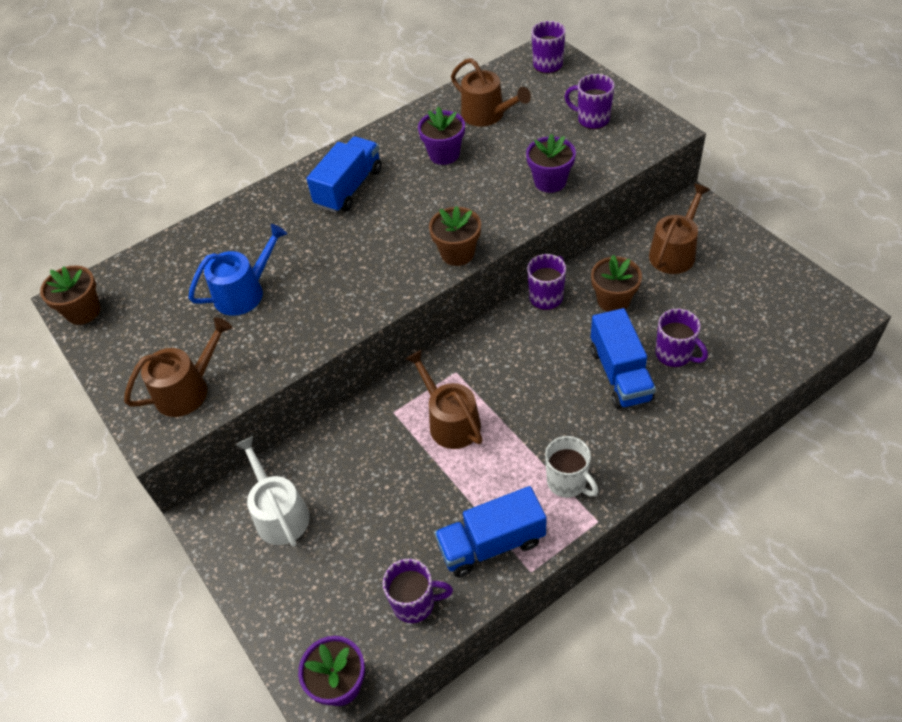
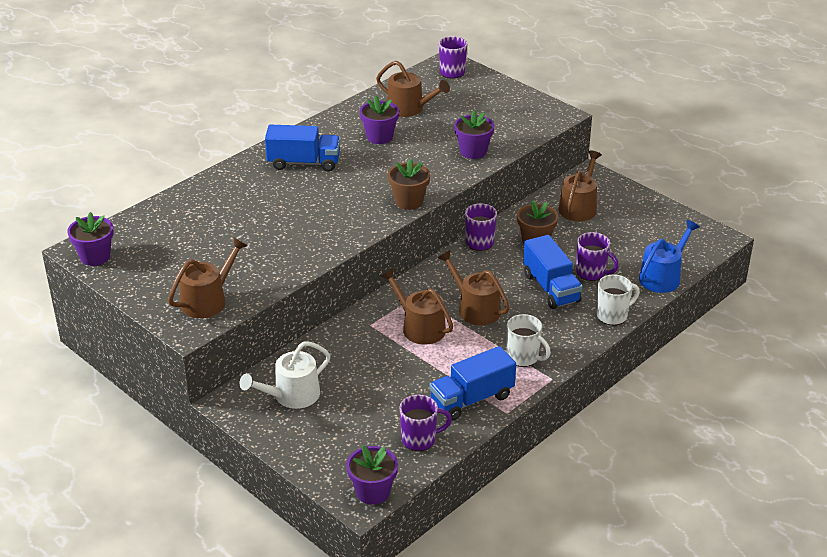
camera: 15 degrees left, 15 degrees down
(83, 311) = (95, 257): brown flower pot -> purple flower pot
(244, 292) = (235, 236): blue watering can -> blue watering can (662, 277)
(279, 513) = (292, 396): white watering can -> white watering can turned 90 degrees counterclockwise
(349, 188) = (304, 163): blue truck -> blue truck turned 75 degrees clockwise
(522, 398) = (475, 309): none -> brown watering can
(592, 119) = (498, 109): purple mug -> none
(691, 425) = (613, 315): none -> white mug

